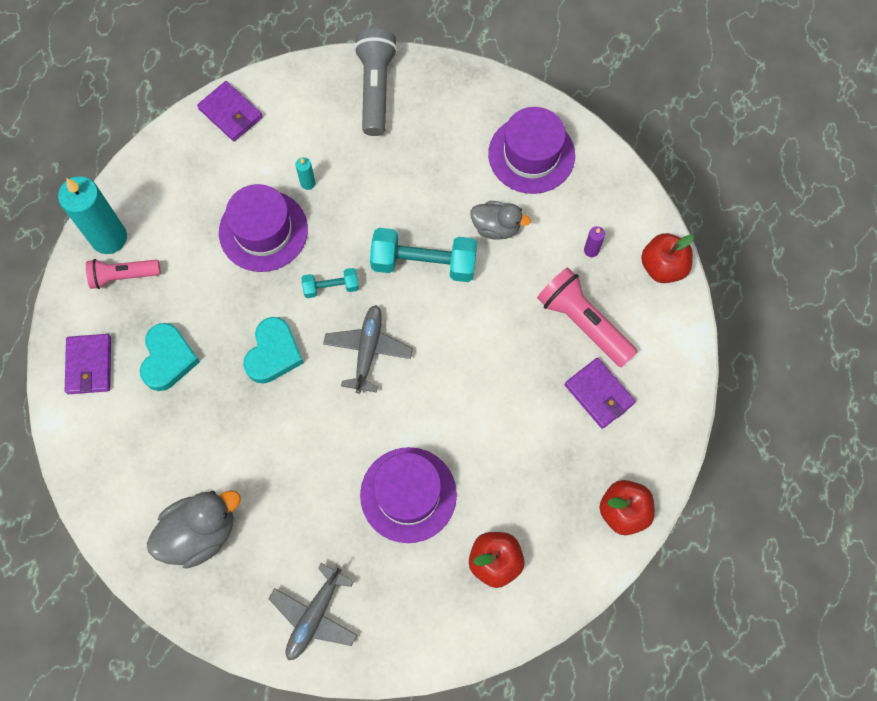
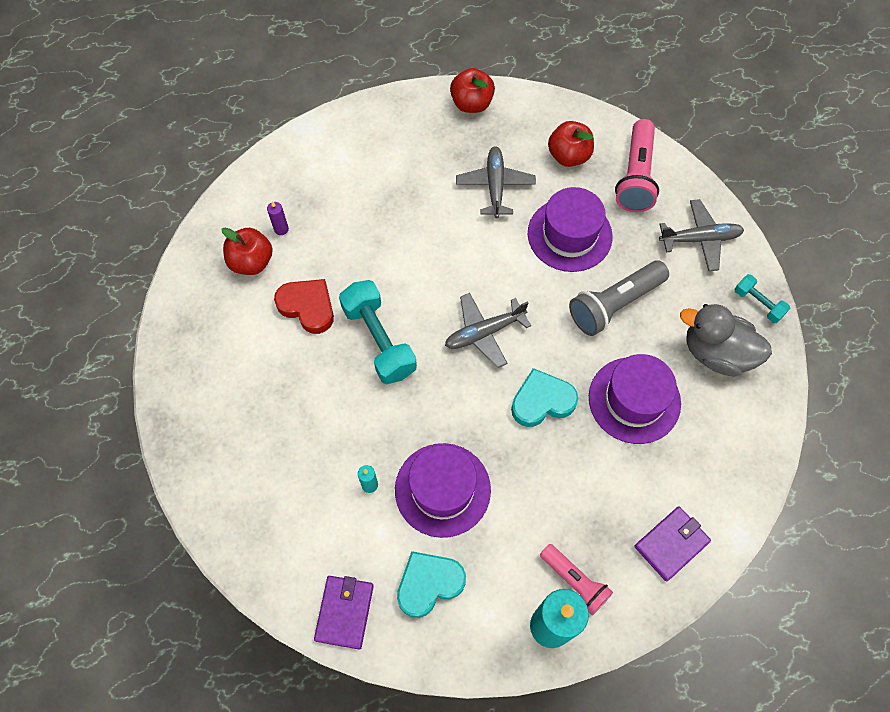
camera: 125 degrees left, 5 degrees down
(168, 359) = (613, 481): turquoise heart -> turquoise heart (429, 584)
(331, 287) = (452, 397): turquoise dumbbell -> turquoise dumbbell (758, 303)
(375, 88) = (231, 493): grey flashlight -> grey flashlight (614, 304)
(496, 227) = (307, 307): grey duck -> red heart
(509, 465) = (495, 185): none -> grey plane
(531, 154) = (219, 321): purple hat -> purple hat (634, 400)
(583, 322) = (348, 201): pink flashlight -> pink flashlight (636, 176)
(599, 394) = (398, 161): purple wallet -> none
(663, 267) = (262, 175): red apple -> red apple (251, 262)

